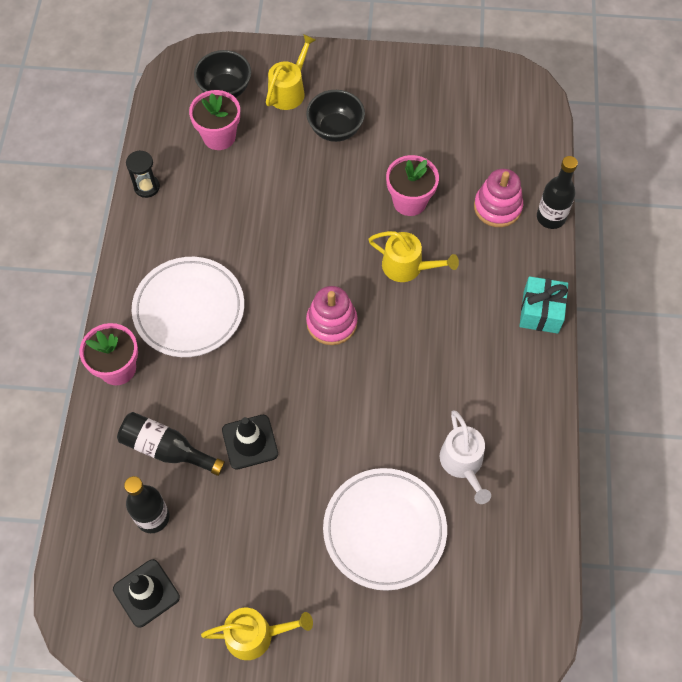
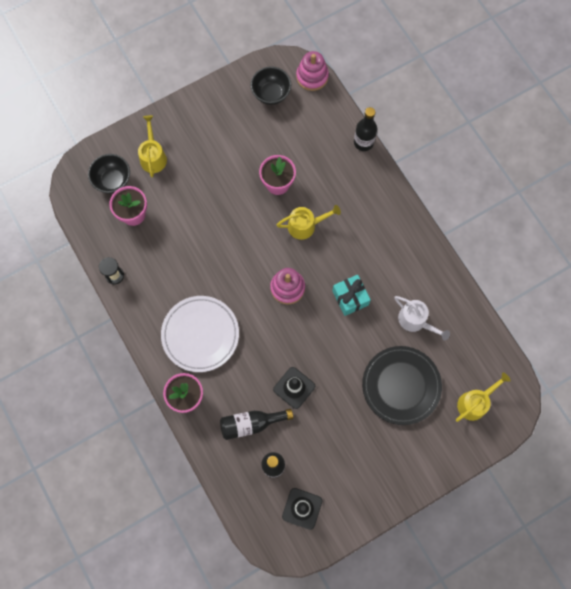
camera: 35 degrees left, 10 degrees up
(255, 635) = (375, 488): yellow watering can -> yellow watering can (475, 403)
(335, 129) = (200, 164): black bowl -> black bowl (271, 94)
(384, 530) = (401, 386): white plate -> black plate
(497, 207) = (330, 155): pink stacking toy -> pink stacking toy (312, 76)
(540, 312) = (397, 205): turquoise gift -> turquoise gift (350, 298)

